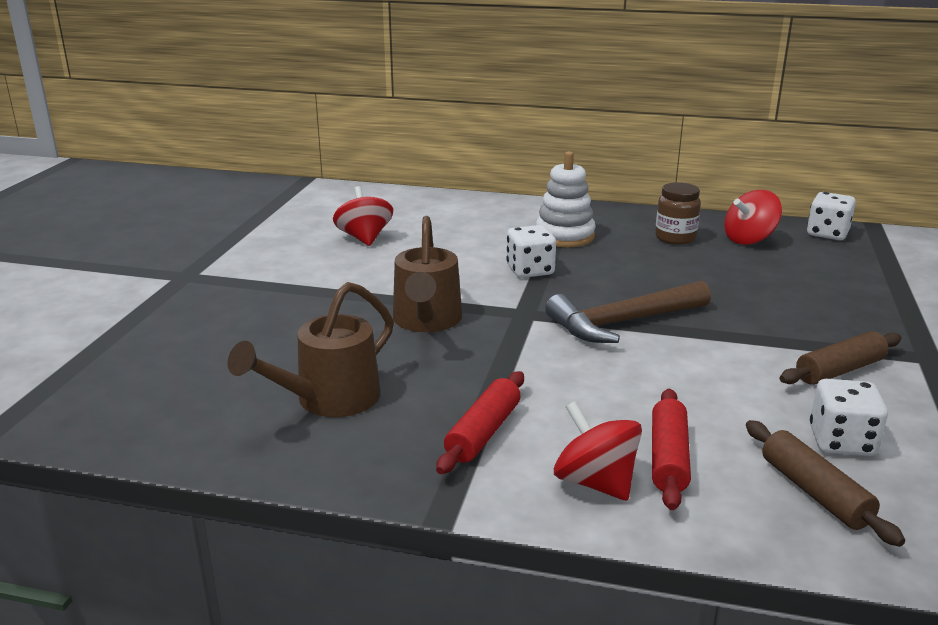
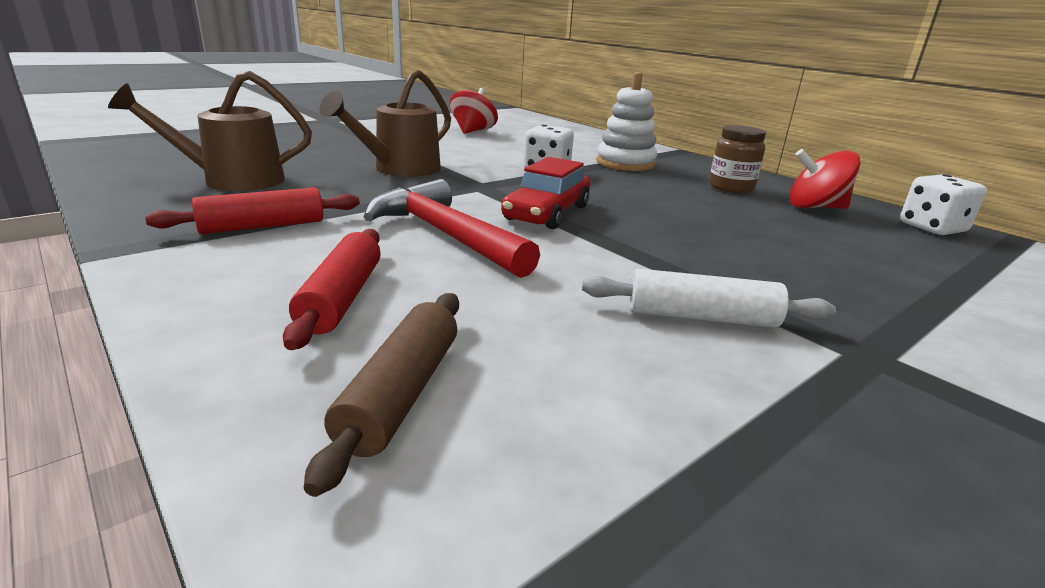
camera: 35 degrees right, 0 degrees up
(595, 482) = (242, 284): red spinning top -> none
(610, 376) = (445, 235): none -> red hammer
(623, 322) = (547, 213): brown hammer -> red car
(668, 458) = (342, 298): red rolling pin -> red rolling pin turned 45 degrees counterclockwise
(839, 370) = (701, 317): brown rolling pin -> white rolling pin
(841, 442) = (551, 370): white dice -> none

